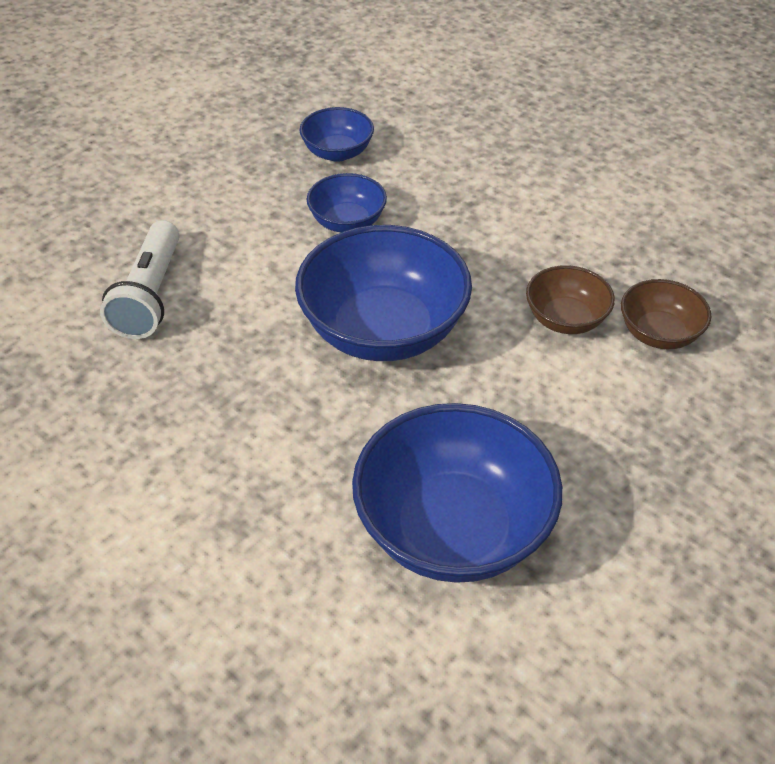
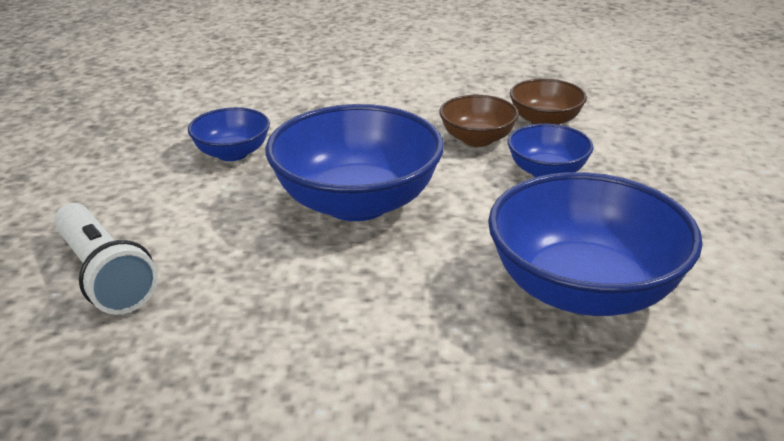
camera: 40 degrees left, 15 degrees down
(337, 152) = (164, 117): blue bowl -> blue bowl (547, 172)

